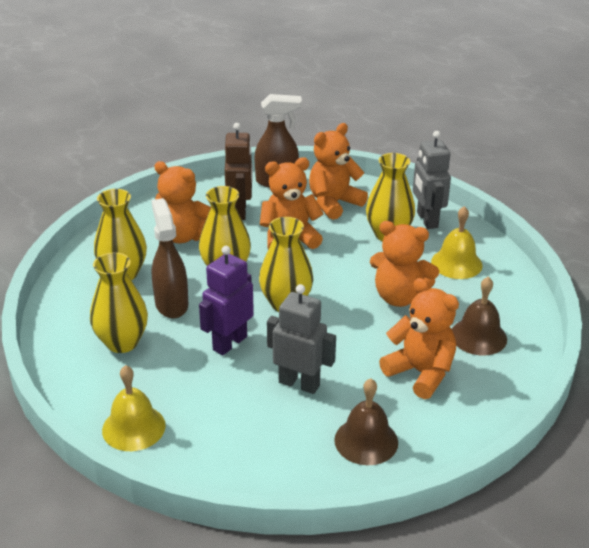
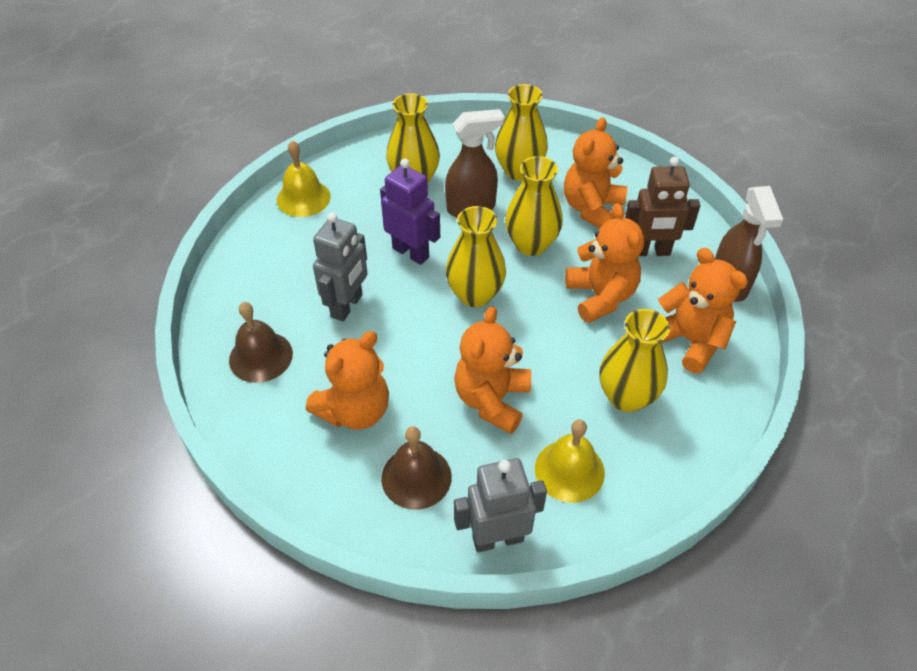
camera: 90 degrees right, 15 degrees up
(426, 220) = (670, 445): grey robot -> grey robot (497, 538)

